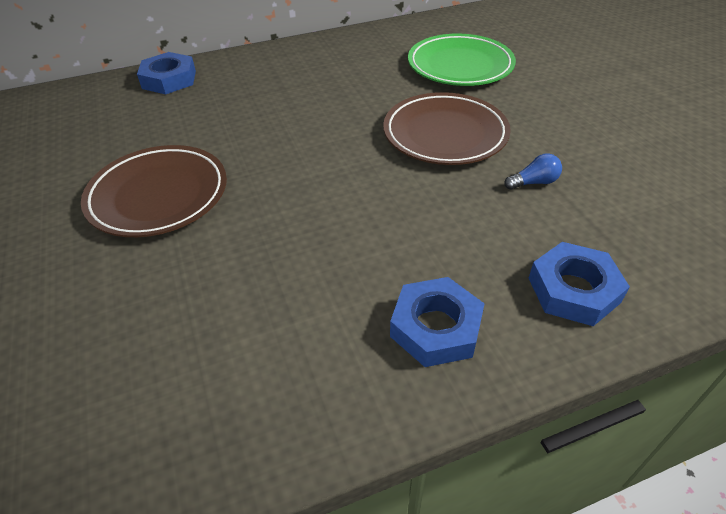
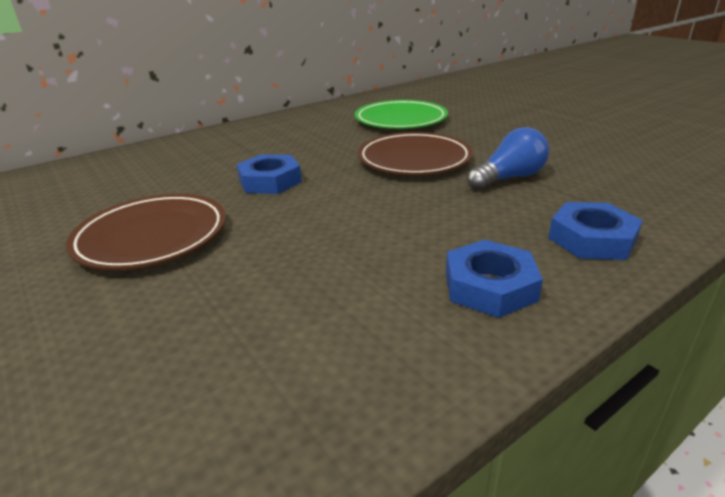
camera: 15 degrees left, 15 degrees down
(169, 79) = (131, 157): blue nut -> blue nut (270, 181)
(533, 182) = (509, 178): blue light bulb -> blue light bulb, size x1.79

